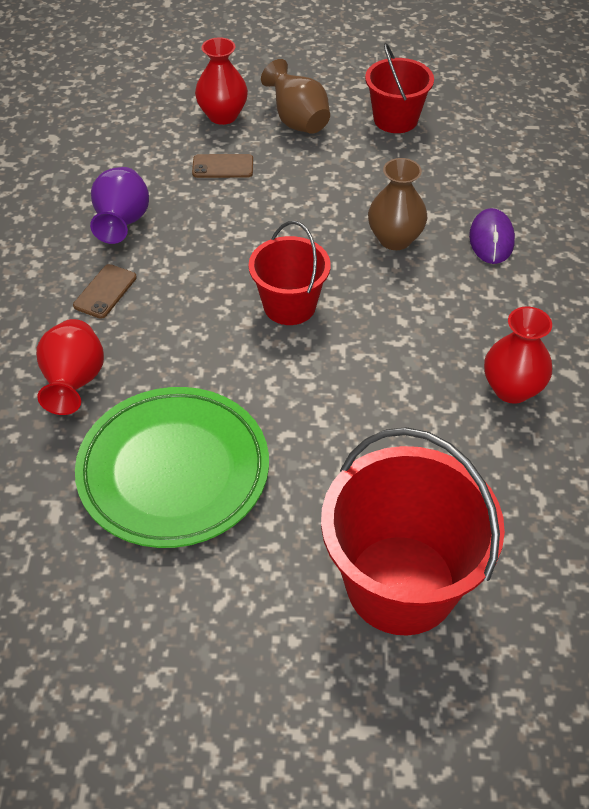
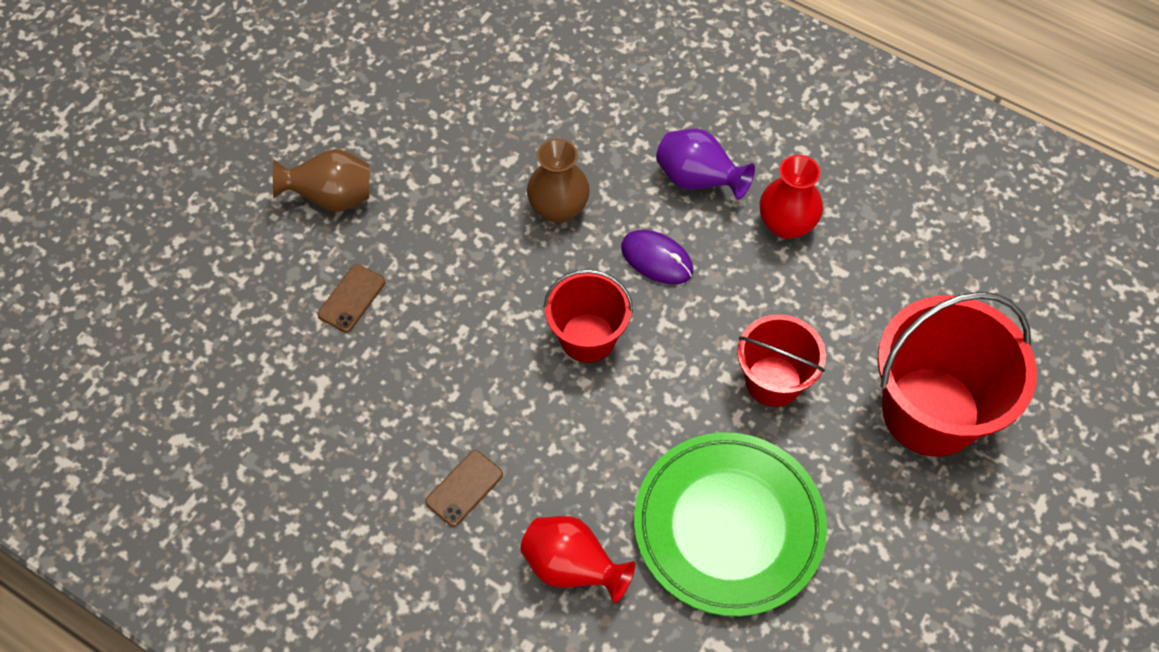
camera: 60 degrees left, 10 degrees up
(105, 291) = (464, 488): brown phone -> brown phone turned 75 degrees clockwise
(122, 224) = (374, 430): purple vase -> purple vase (698, 180)
(223, 115) = (269, 259): red vase -> none
(395, 119) = (392, 115): red bucket -> red bucket (773, 381)
(491, 239) = (609, 136): purple mouse -> purple mouse (657, 259)

